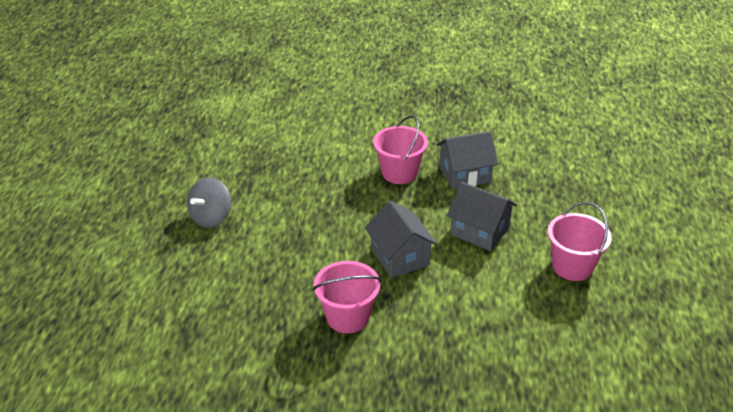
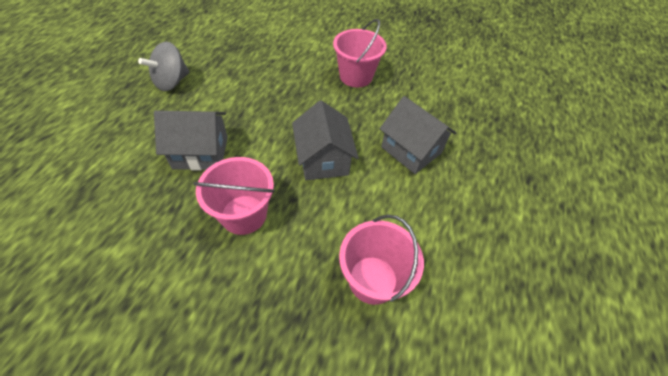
camera: 10 degrees right, 15 degrees up
(465, 174) = (415, 90): grey house -> grey house (200, 152)
(572, 266) = (496, 212): pink bucket -> pink bucket (373, 279)

